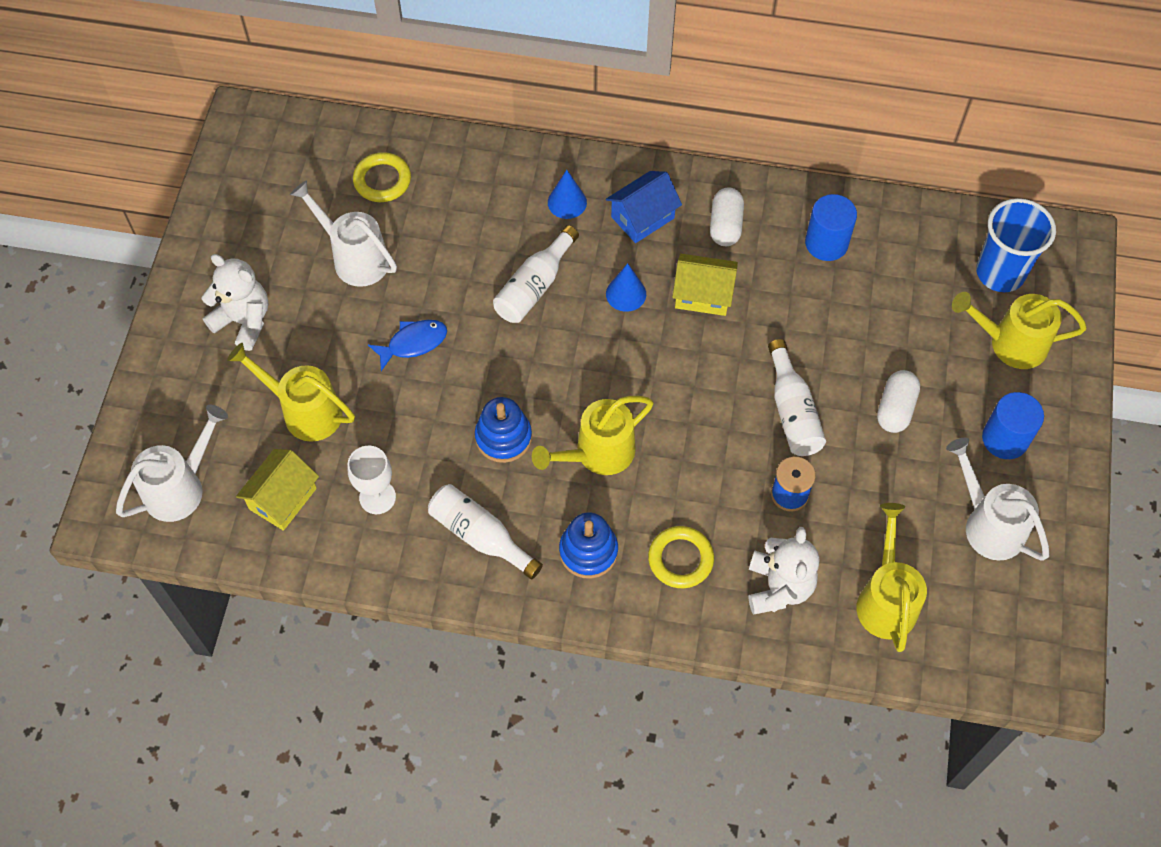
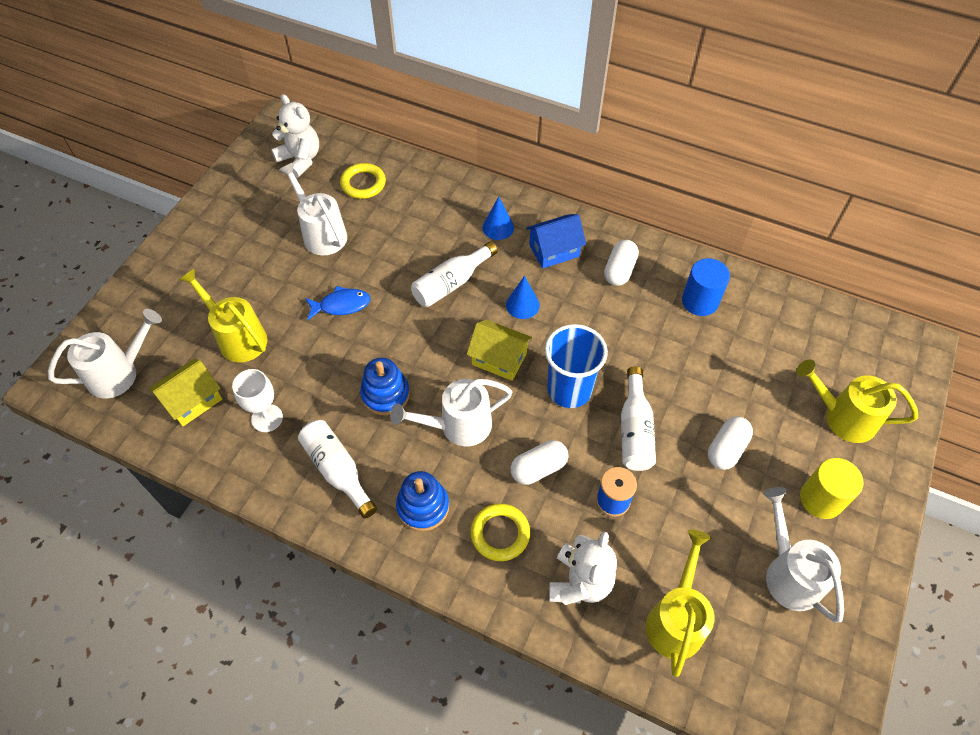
camera: 15 degrees right, 5 degrees down
(244, 321) = (220, 261): white teddy bear -> white teddy bear (300, 160)
(597, 454) = (457, 426): yellow watering can -> white watering can
(700, 479) = (538, 468): none -> white capsule
(703, 295) = (585, 319): yellow house -> yellow house (499, 359)
(1000, 273) = (846, 357): blue cup -> blue cup (569, 390)
(1005, 439) = (821, 499): blue cylinder -> yellow cylinder

